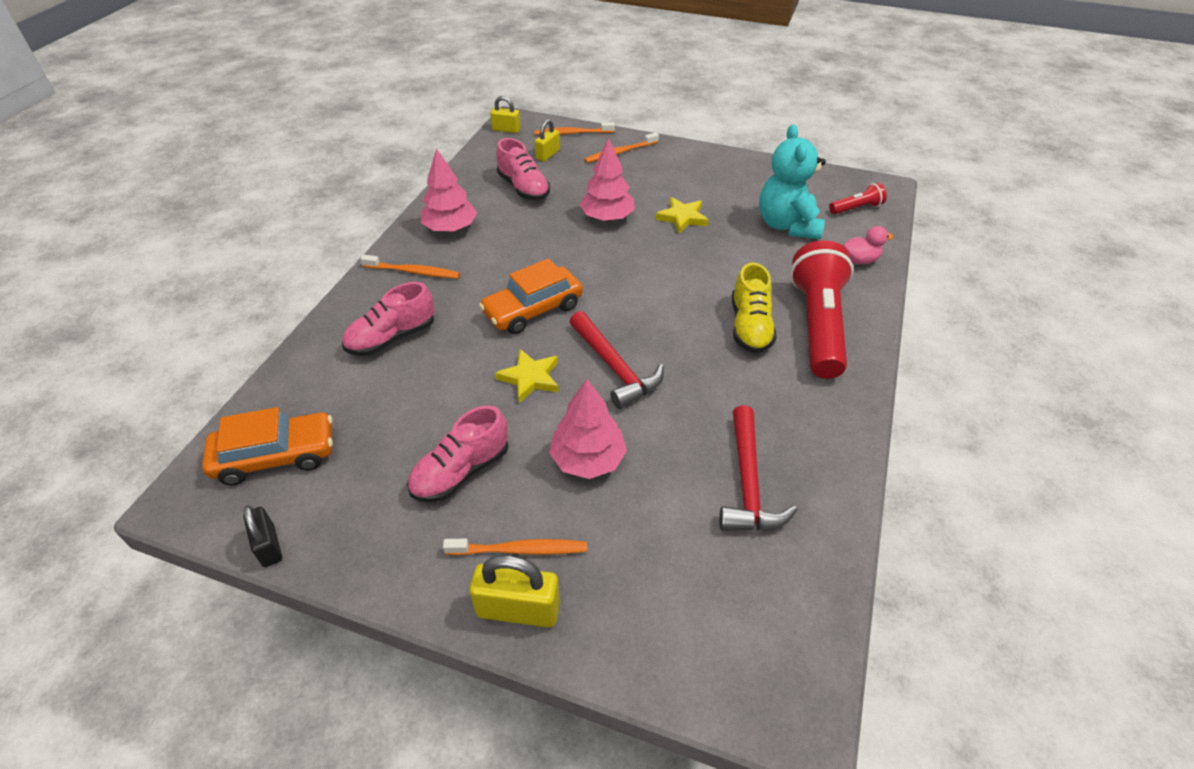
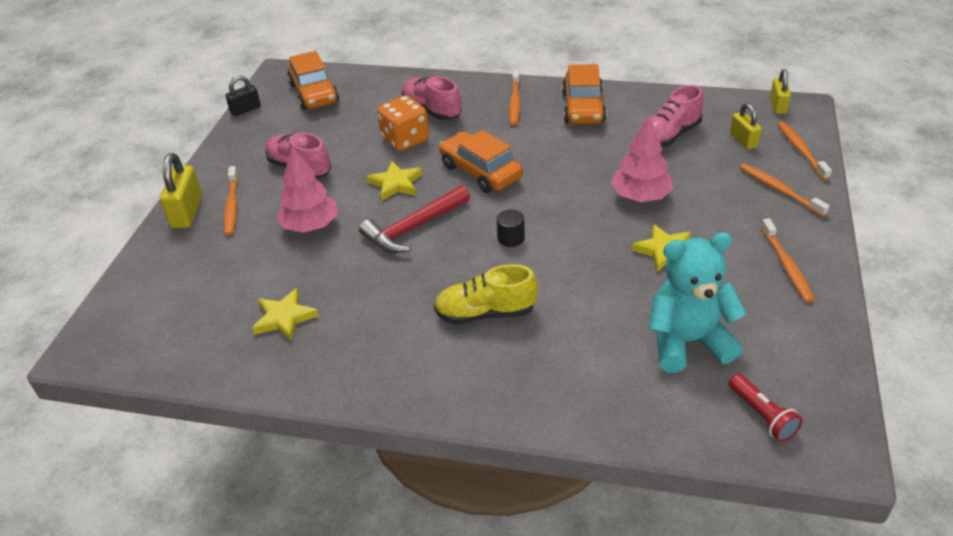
camera: 85 degrees right, 5 degrees down
(444, 365) = (405, 140): none -> orange dice
(451, 228) = (583, 108): pink tree -> orange car
(548, 154) = (743, 140): yellow padlock -> yellow padlock turned 45 degrees clockwise
(647, 300) = (511, 238): none -> black cylinder
(709, 168) = (787, 266): none -> orange toothbrush
(748, 483) = (284, 318): red hammer -> yellow star
(817, 324) = (500, 368): red flashlight -> none
(860, 260) = (636, 413): pink duck -> none

